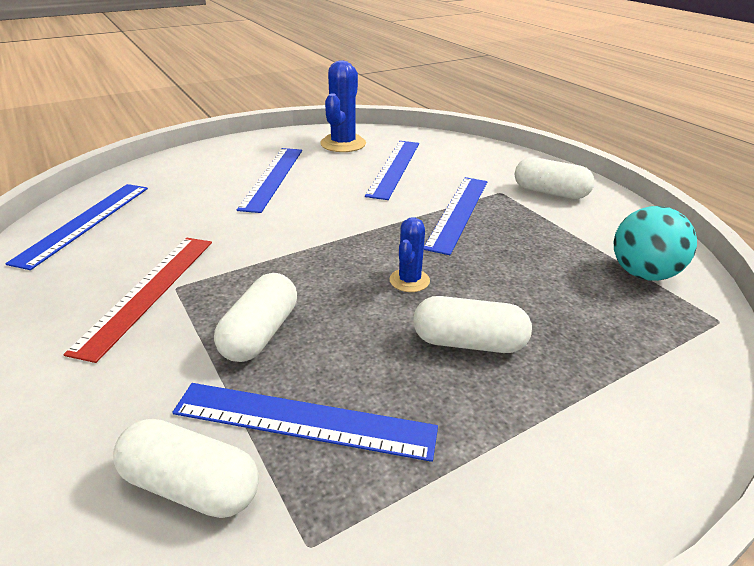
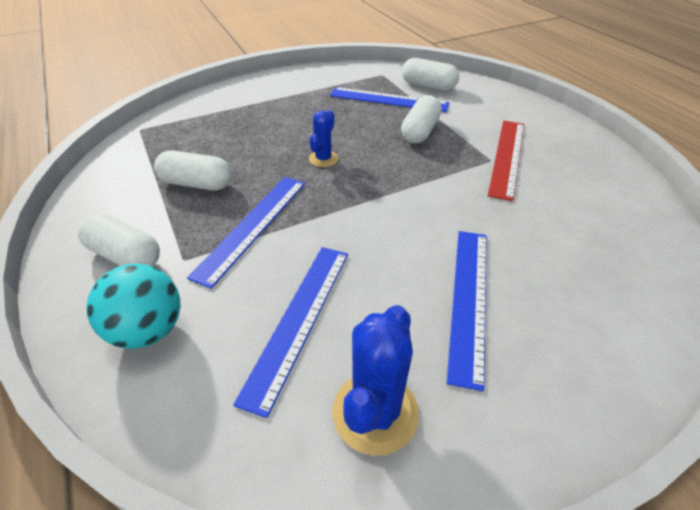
camera: 175 degrees left, 10 degrees up
(84, 222) = (628, 224): blue ruler -> none
(468, 342) = (300, 123): white capsule -> white capsule (197, 184)
(642, 274) = (148, 158): turquoise ball -> turquoise ball (149, 329)

